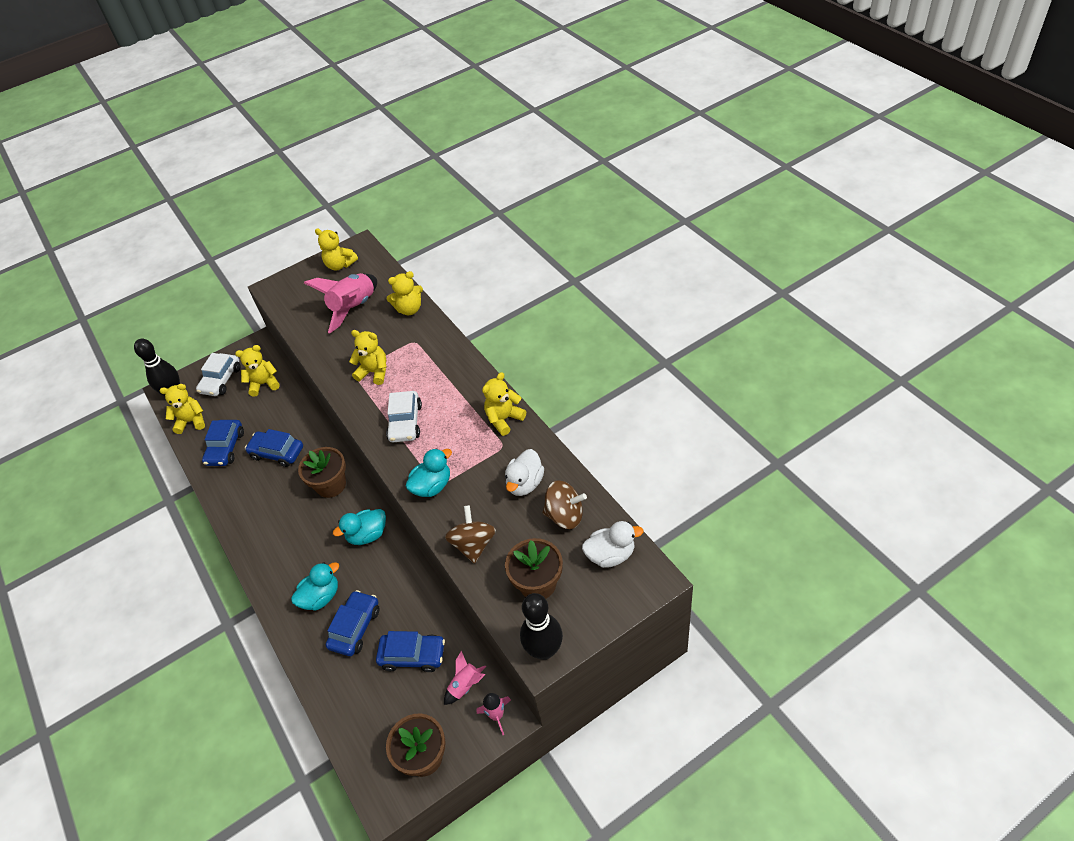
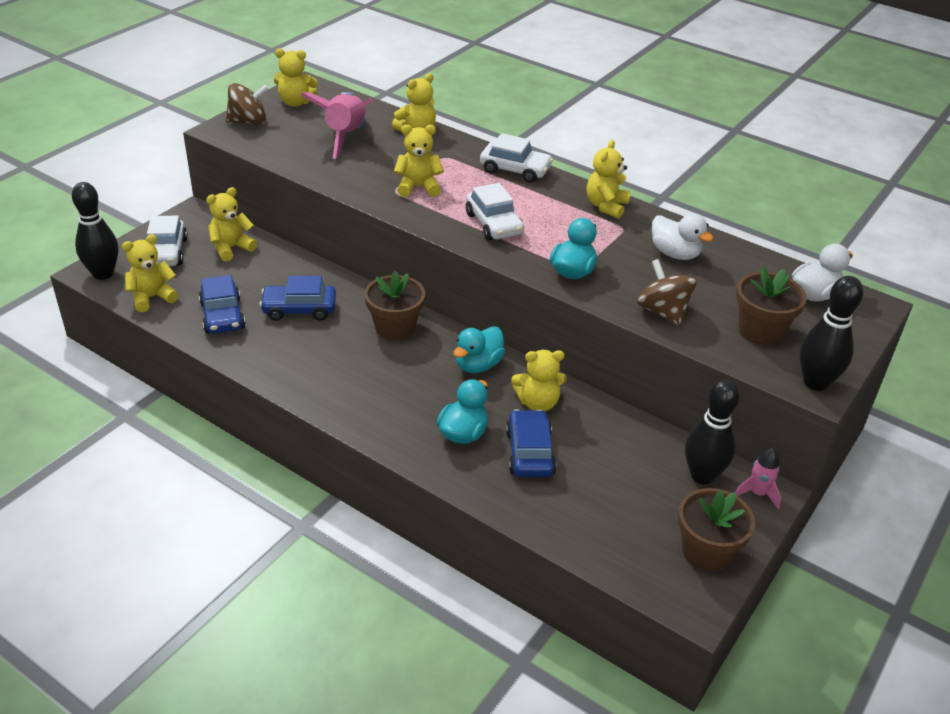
camera: 30 degrees left, 10 degrees down
(388, 582) = (538, 403): none -> yellow teddy bear
(413, 656) = (620, 463): blue car -> none
(458, 365) = (515, 170): none -> white car
(465, 686) = (702, 475): pink rocket -> black bowling pin
(525, 483) = (675, 254): white duck -> white duck turned 45 degrees counterclockwise
(565, 515) = (740, 272): brown spinning top -> brown spinning top (248, 122)

